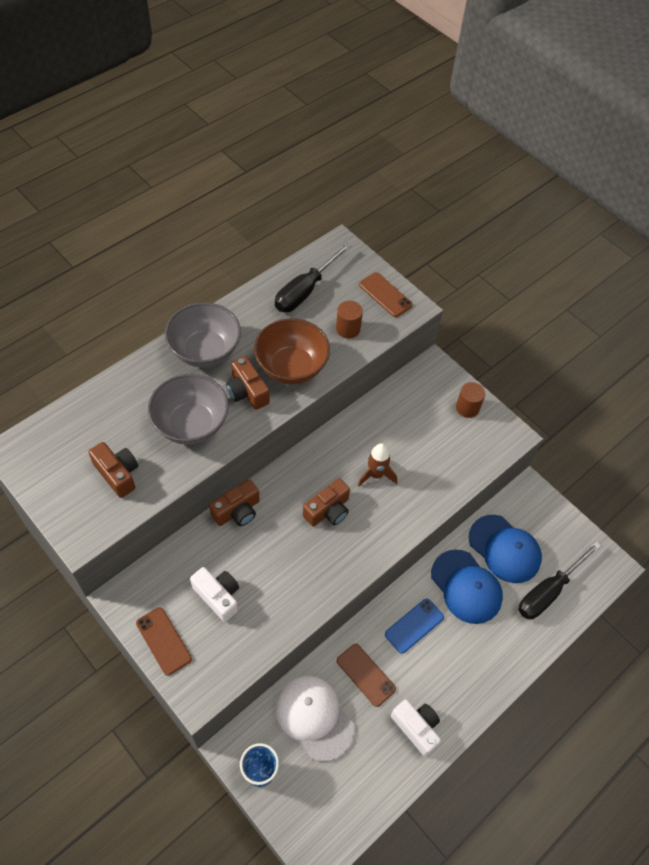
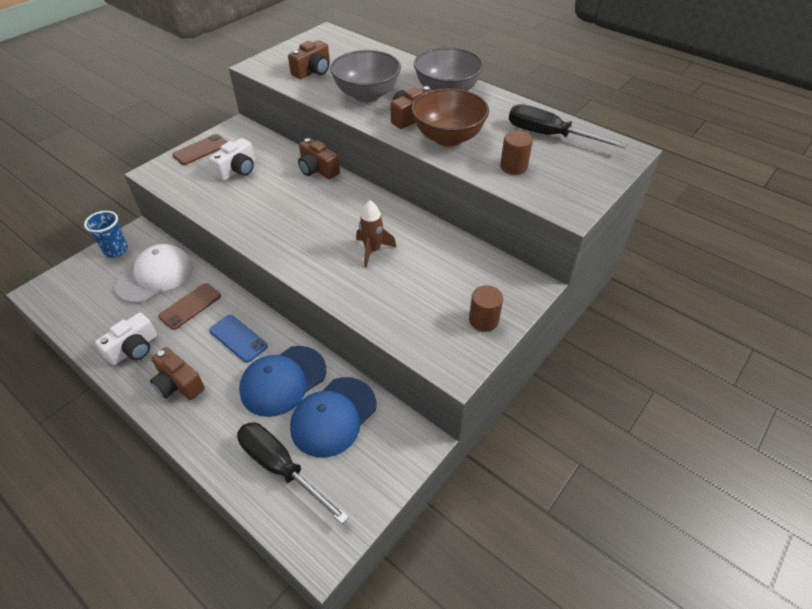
camera: 85 degrees right, 10 degrees down
(328, 510) = (325, 222): brown camera -> brown camera (178, 384)
(385, 295) = (577, 188): brown phone -> none

